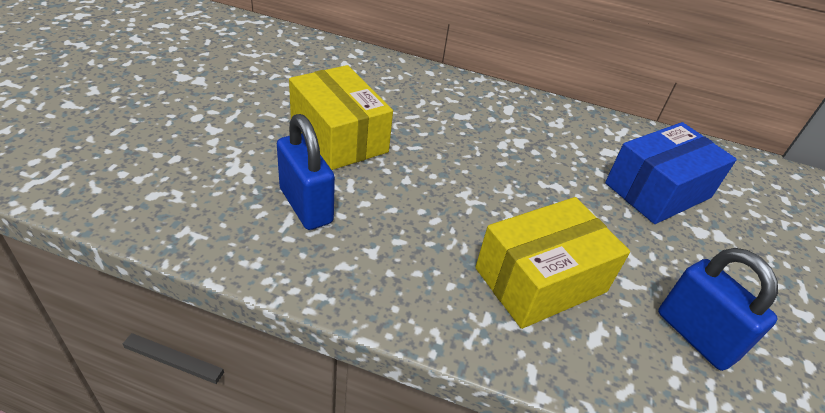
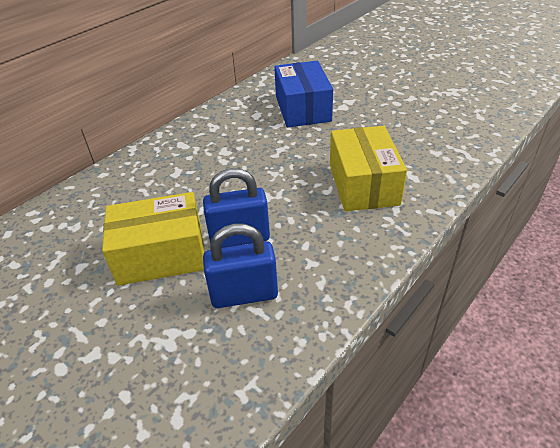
camera: 60 degrees left, 0 degrees up
(695, 335) = (418, 139): blue padlock -> blue padlock (240, 238)

